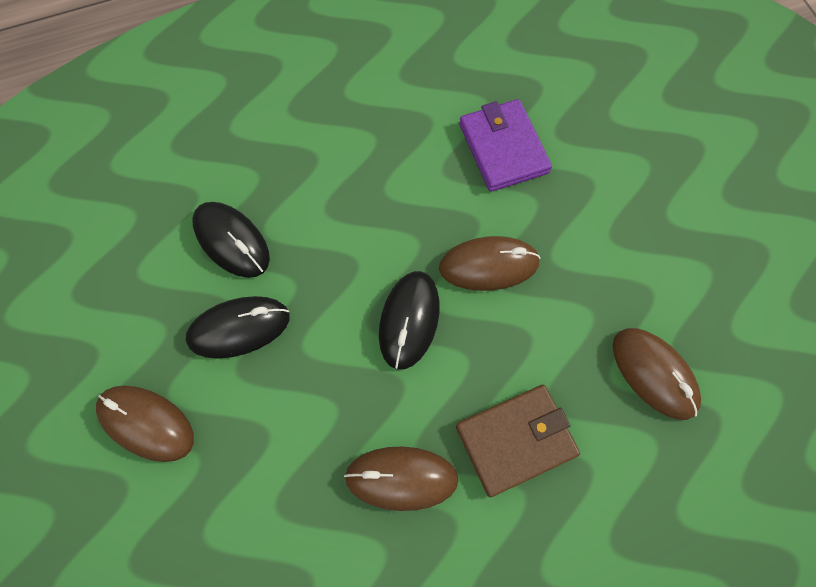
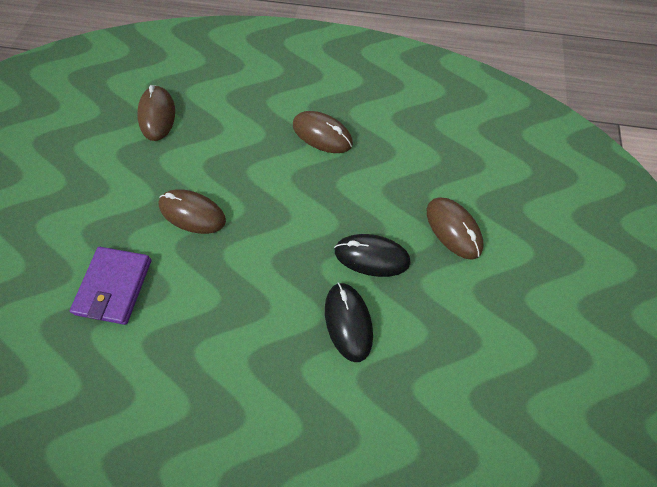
camera: 150 degrees left, 5 degrees down
(409, 320) = (264, 207): black mouse -> none
(515, 440) = (252, 122): brown wallet -> none

